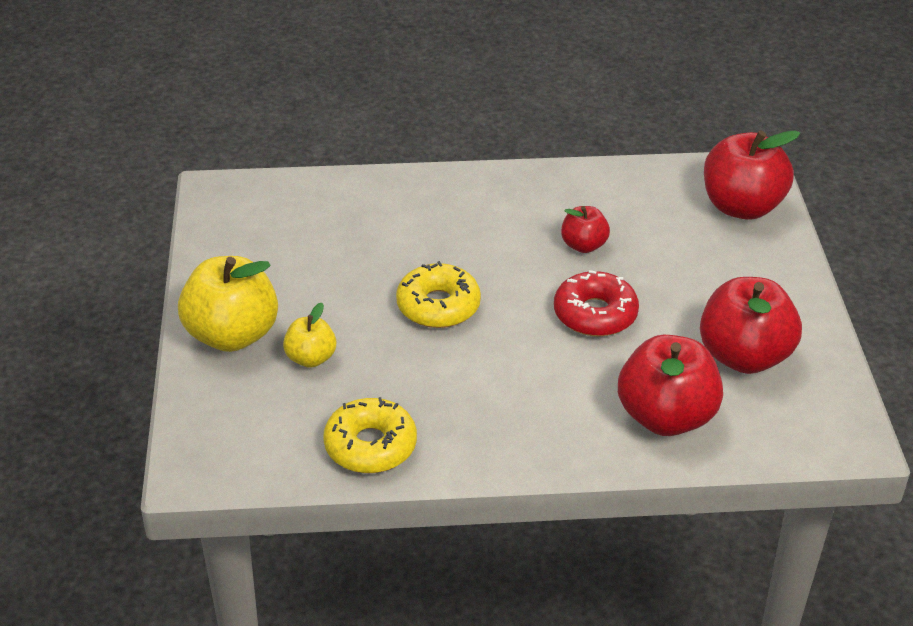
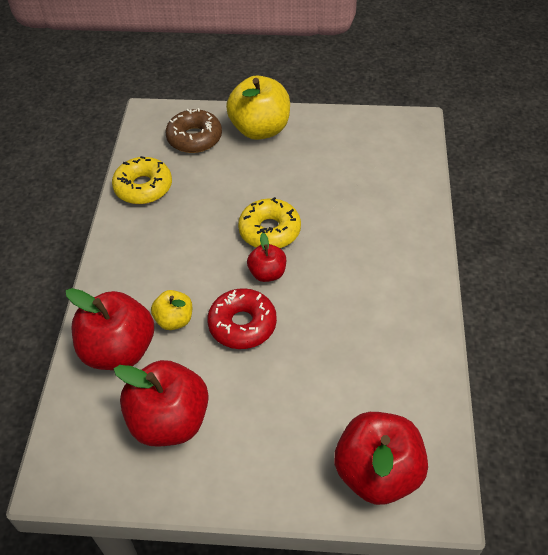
camera: 100 degrees right, 10 degrees up
(254, 404) = (194, 138): none -> brown donut
(311, 358) = (230, 164): yellow apple -> yellow apple (174, 320)
(583, 245) = (330, 331): red apple -> red apple (267, 273)

